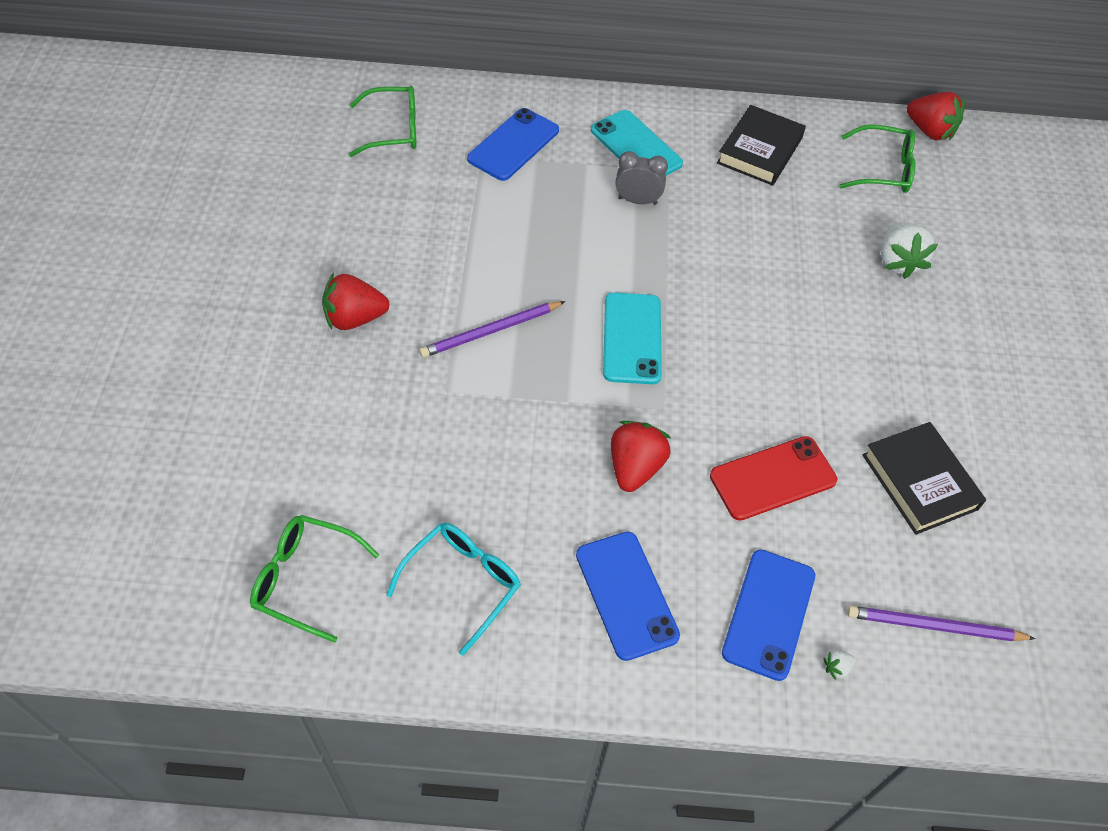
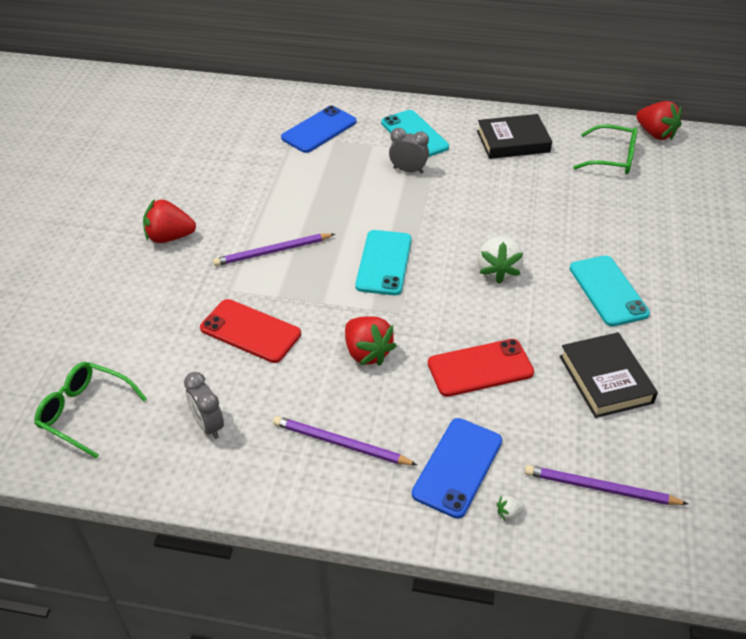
camera: 10 degrees right, 10 degrees down
(393, 130) = (229, 117): green glasses -> none
(462, 584) = (208, 425): turquoise glasses -> grey clock
(486, 448) = (250, 331): none -> red phone
(626, 595) = (340, 443): blue phone -> purple pencil
(635, 467) = (367, 352): red strawberry -> red strawberry turned 120 degrees clockwise
(759, 150) = (513, 141): black book -> black book turned 45 degrees clockwise
(898, 262) = (613, 222): white strawberry -> white strawberry (497, 271)
(905, 360) = (608, 291): none -> turquoise phone

